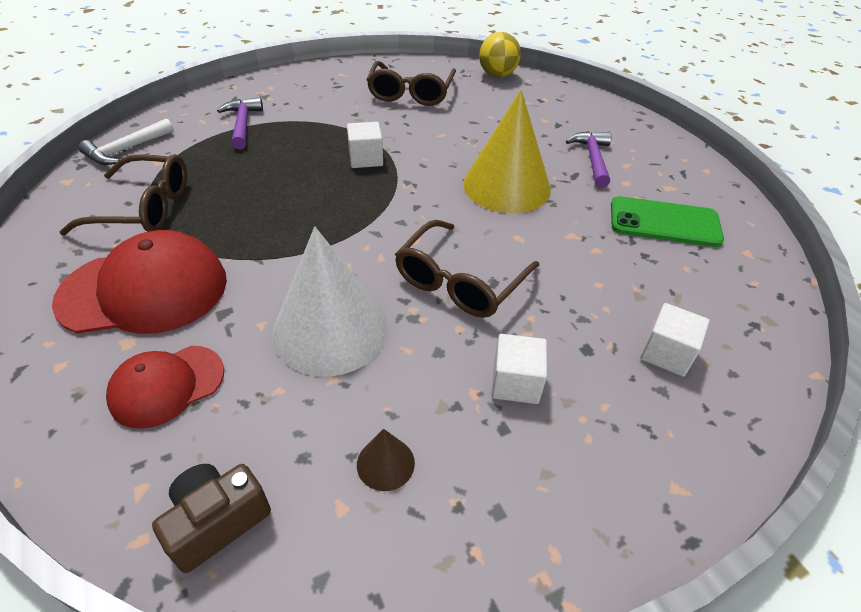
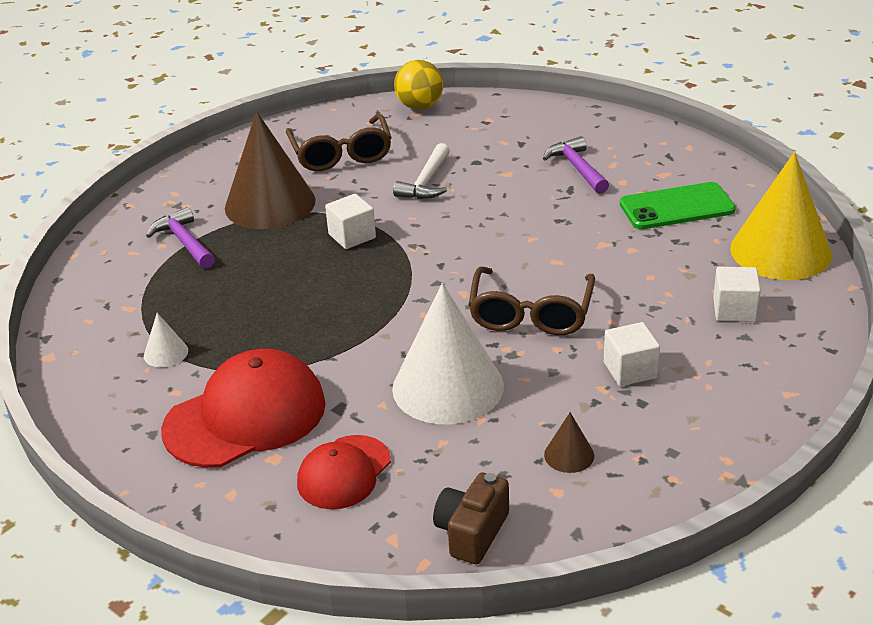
camera: 20 degrees left, 10 degrees down
(126, 150) = (80, 307): white hammer -> white hammer (426, 182)
(144, 208) = (166, 353): brown glasses -> white cone
(328, 114) = (270, 204): none -> brown cone
(506, 186) = (513, 219): yellow cone -> yellow cone (780, 251)

